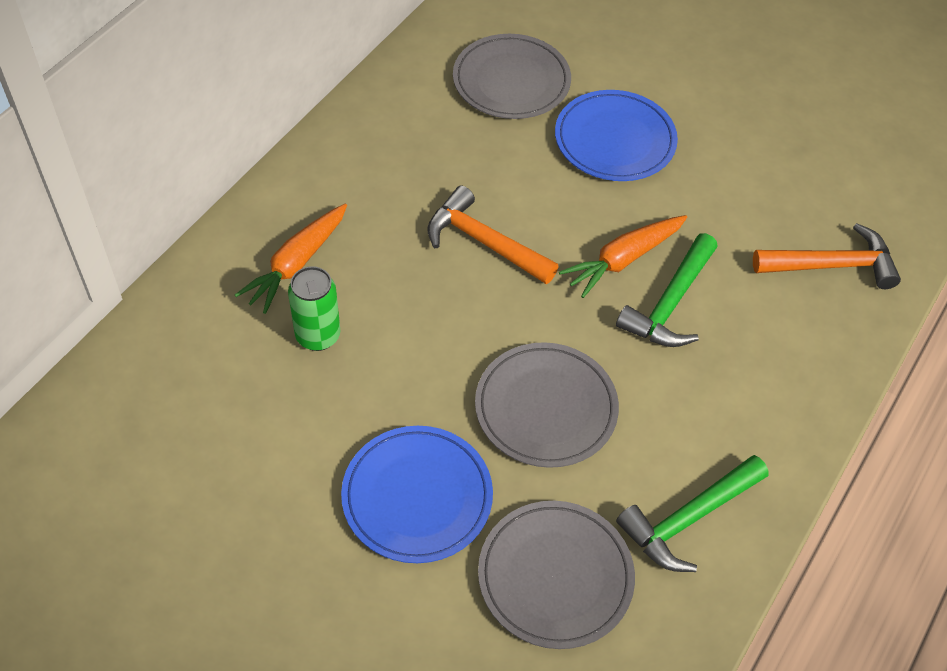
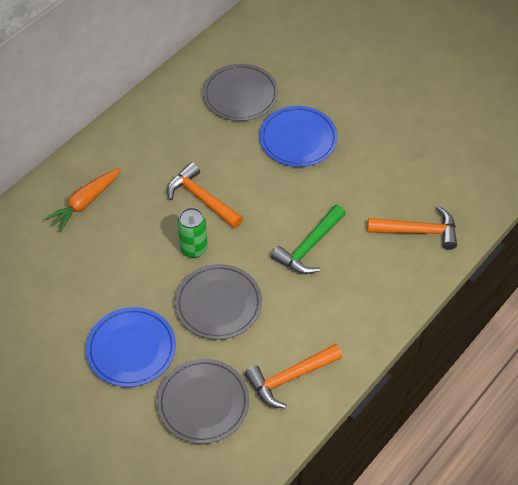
camera: 10 degrees right, 0 degrees up
(318, 336) = (90, 248): green can -> green can (194, 248)
(623, 260) = (286, 217): orange carrot -> none
(689, 519) = (290, 378): green hammer -> orange hammer

